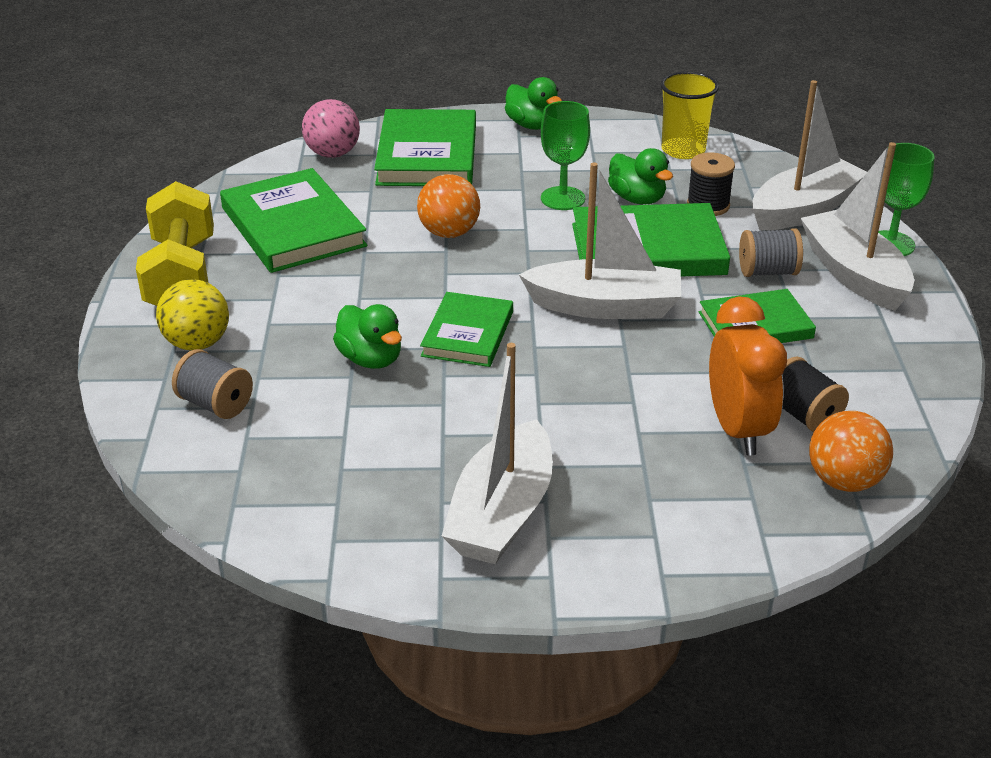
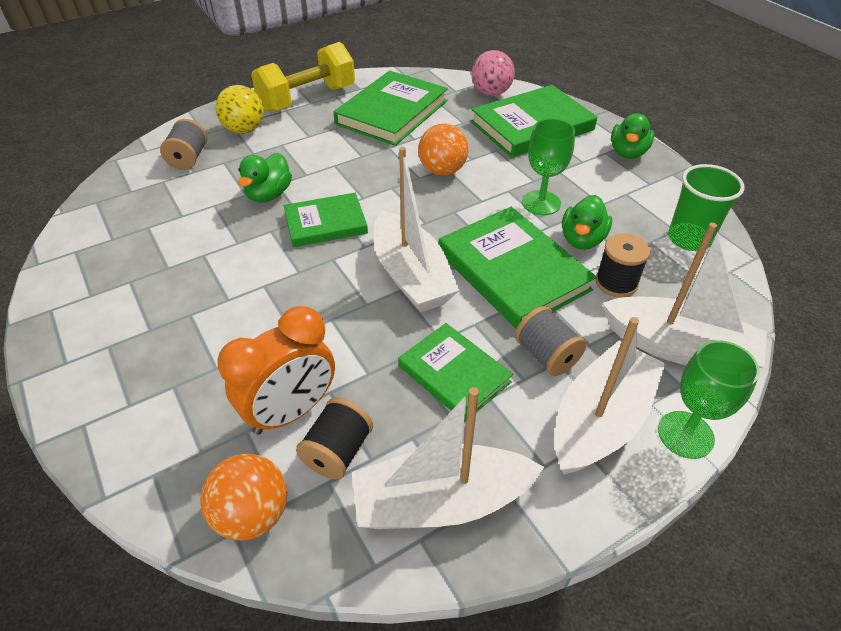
camera: 60 degrees right, 10 degrees up
(502, 513) = (127, 313): white boat -> white boat (441, 502)
(683, 150) = (689, 239): yellow cup -> green cup

